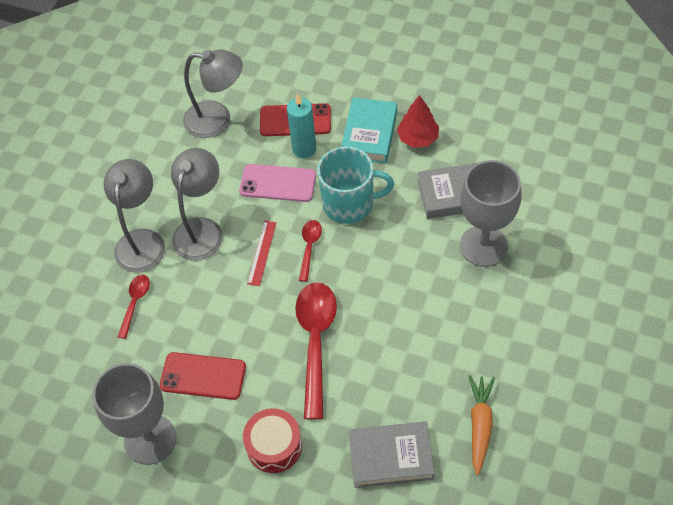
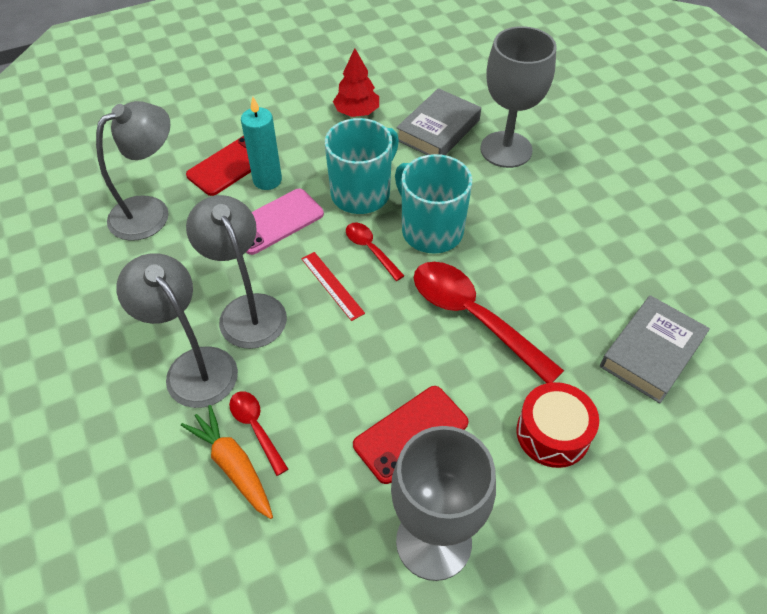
camera: 50 degrees left, 5 degrees down
(360, 264) = (430, 230): none -> turquoise mug
(369, 134) = (312, 134): turquoise book -> none
(480, 425) = (675, 271): orange carrot -> orange carrot (233, 465)

